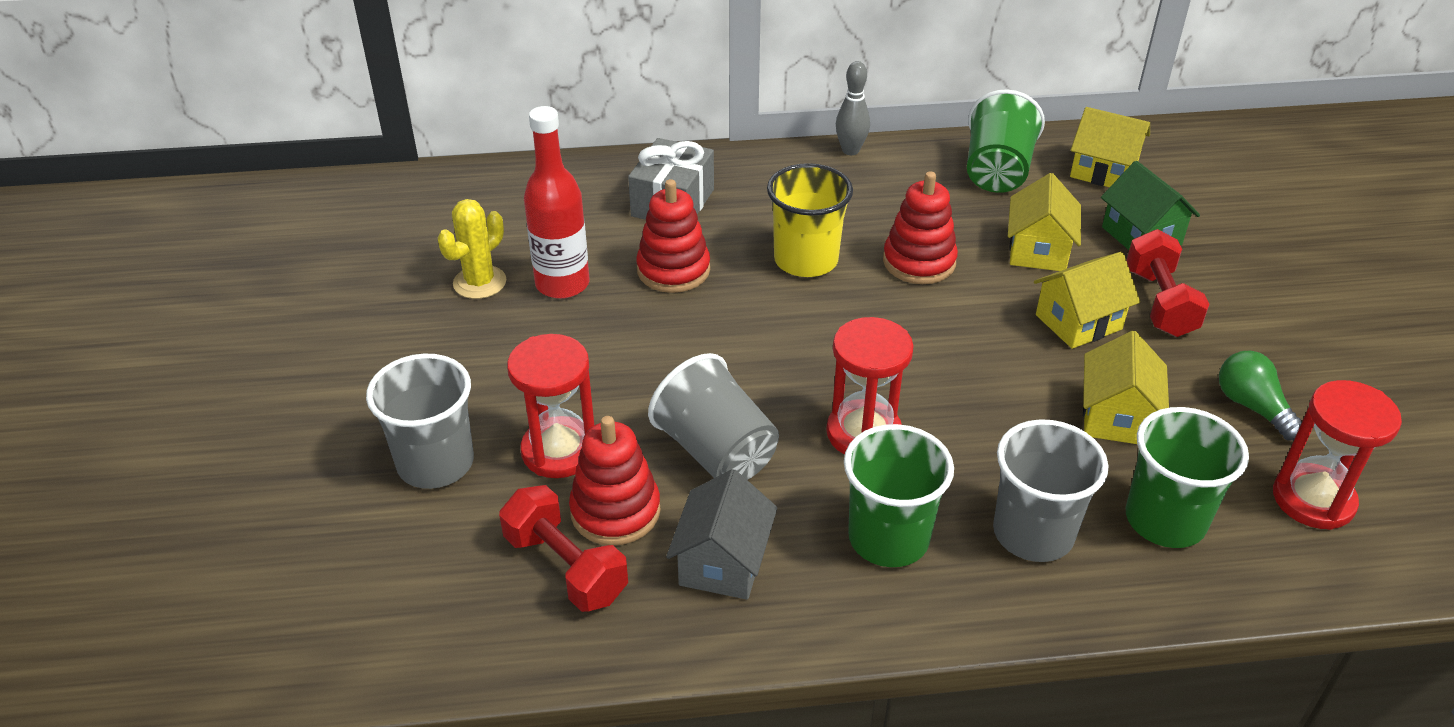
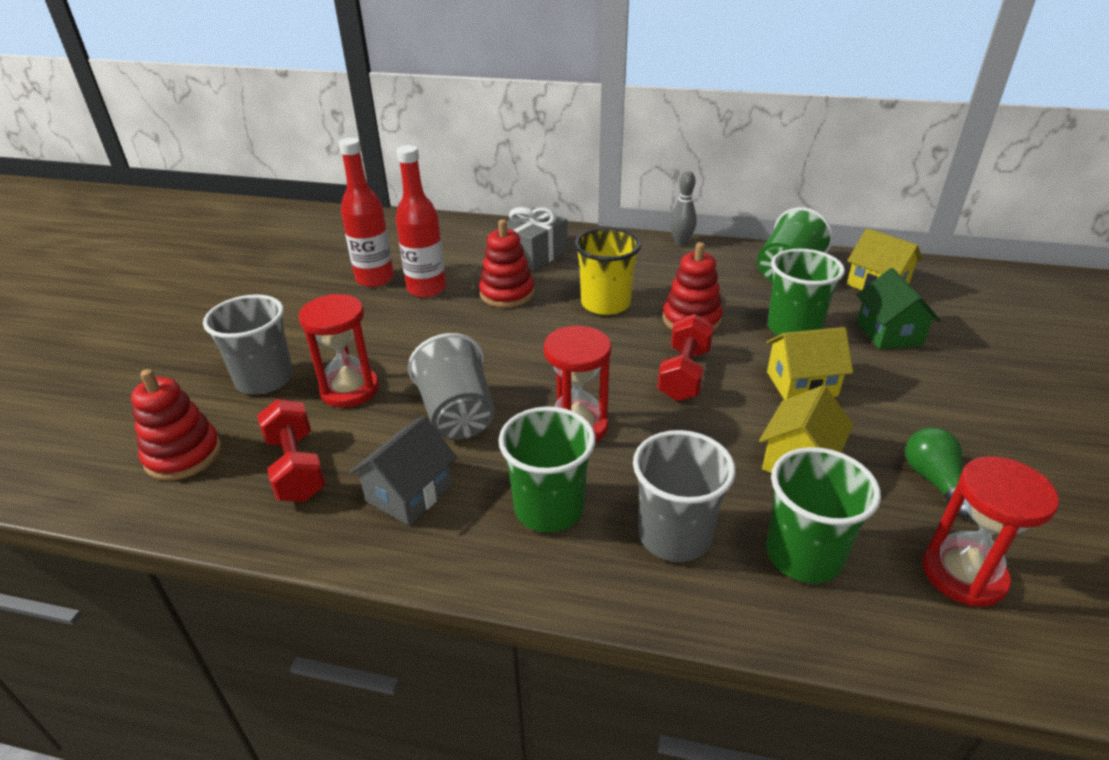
camera: 20 degrees right, 5 degrees down
(479, 282) = (375, 279): yellow cactus -> red bottle
(615, 511) = (358, 438): red stacking toy -> red stacking toy (183, 455)
(1038, 250) = (793, 328): yellow house -> green cup
(1159, 303) = (882, 383): red dumbbell -> red dumbbell (683, 374)

